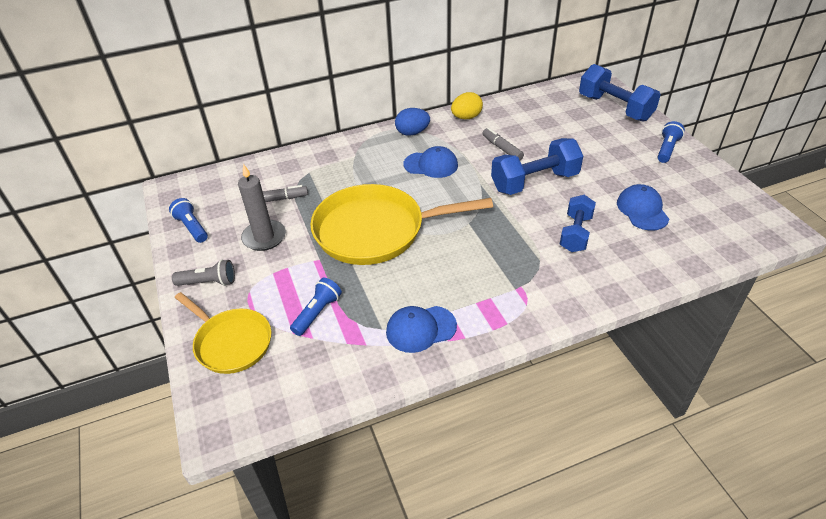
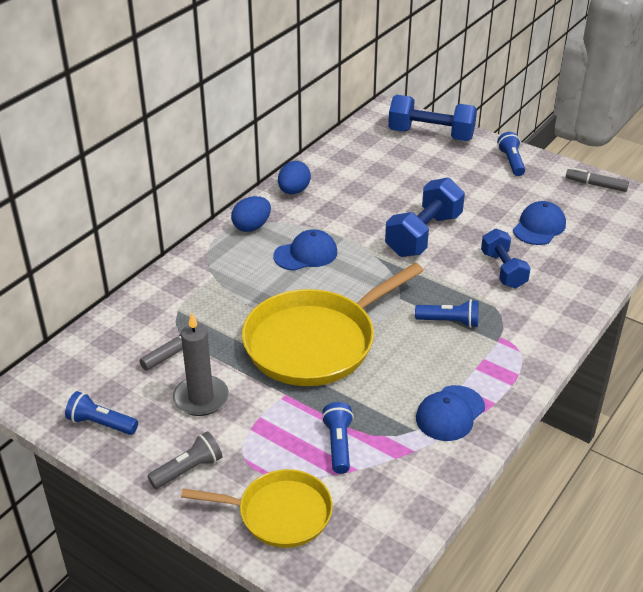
camera: 35 degrees left, 5 degrees down
(466, 117) = (294, 191): yellow egg -> blue egg
(490, 257) = (449, 322): none -> blue flashlight
(502, 148) = (361, 212): grey marker -> grey marker (596, 185)
(642, 210) = (539, 227): blue cap -> blue cap turned 75 degrees clockwise

